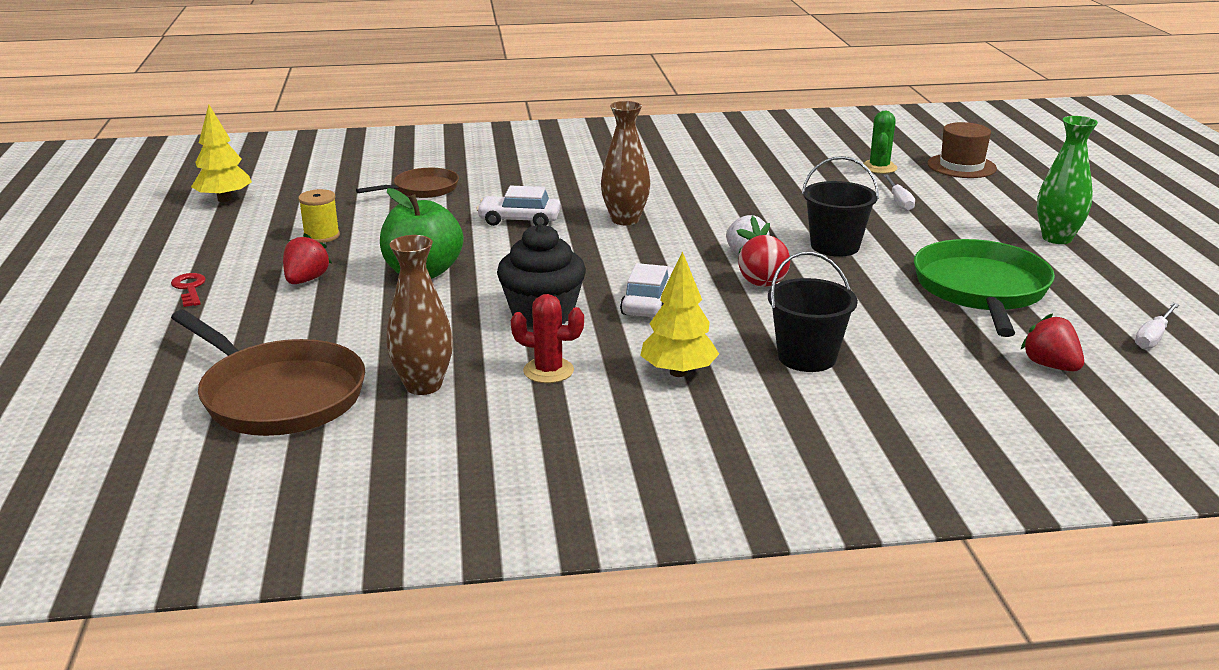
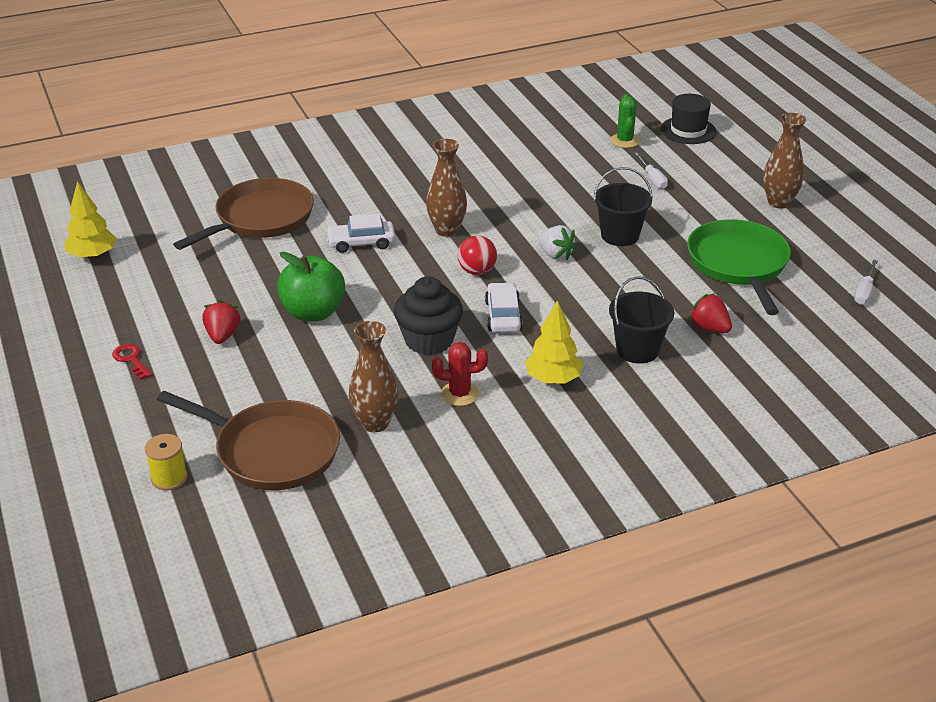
camera: 15 degrees left, 10 degrees up
(321, 236) = (205, 286): yellow spool -> yellow spool (169, 478)
(422, 189) = (260, 219): brown pan -> brown pan, size x1.74
(762, 284) = (580, 283): red ball -> red ball (477, 271)
(961, 166) = (688, 130): brown hat -> black hat
(1050, 366) = (803, 330): red strawberry -> red strawberry (709, 328)
(1057, 238) = (779, 202): green vase -> brown vase

